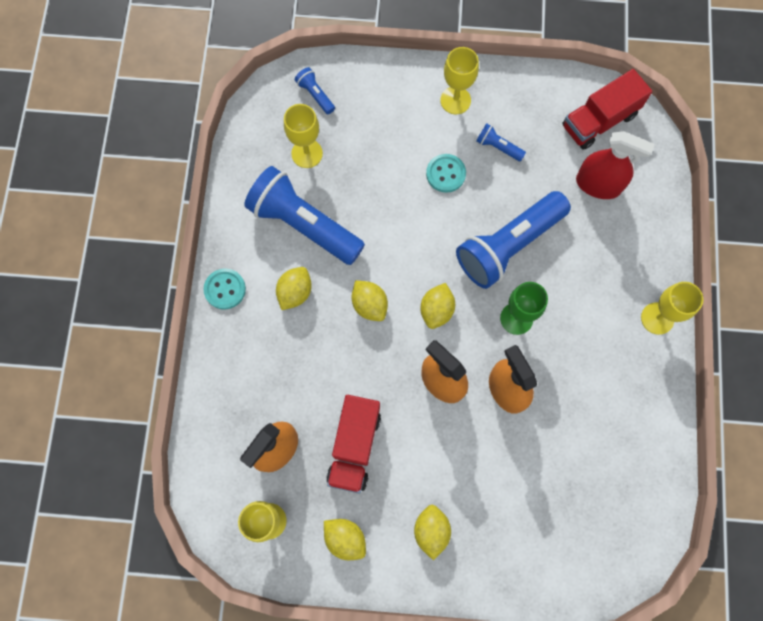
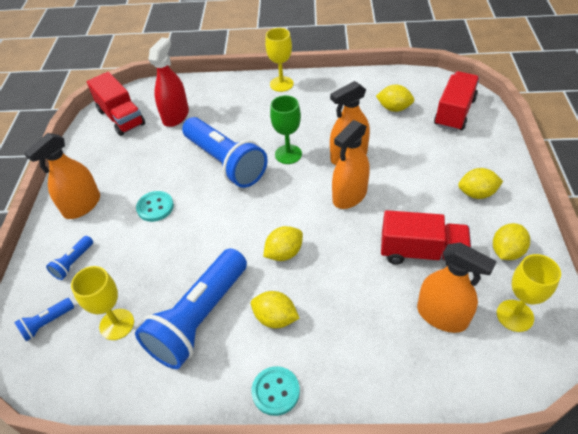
camera: 90 degrees left, 25 degrees down
(436, 310) = (285, 204): yellow lemon -> yellow lemon (394, 108)
(455, 100) = (82, 205): yellow goblet -> orange spray bottle
(498, 147) = (134, 174): blue flashlight -> blue flashlight (73, 263)
(580, 544) = (454, 112): none -> red truck

